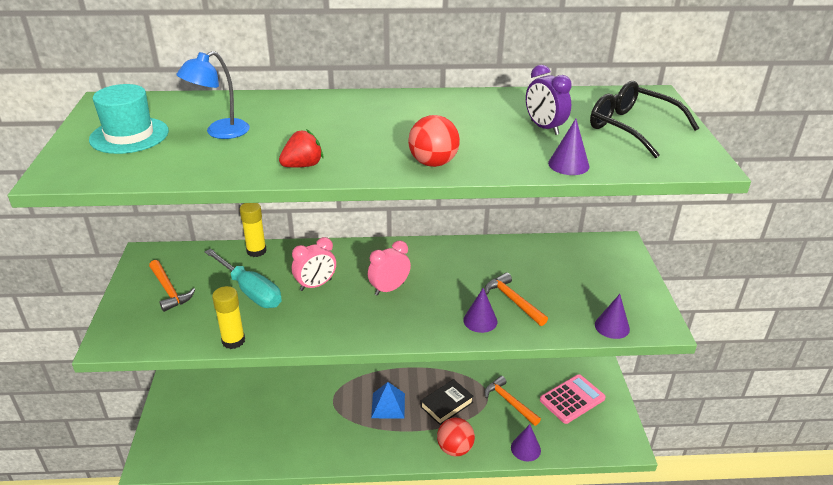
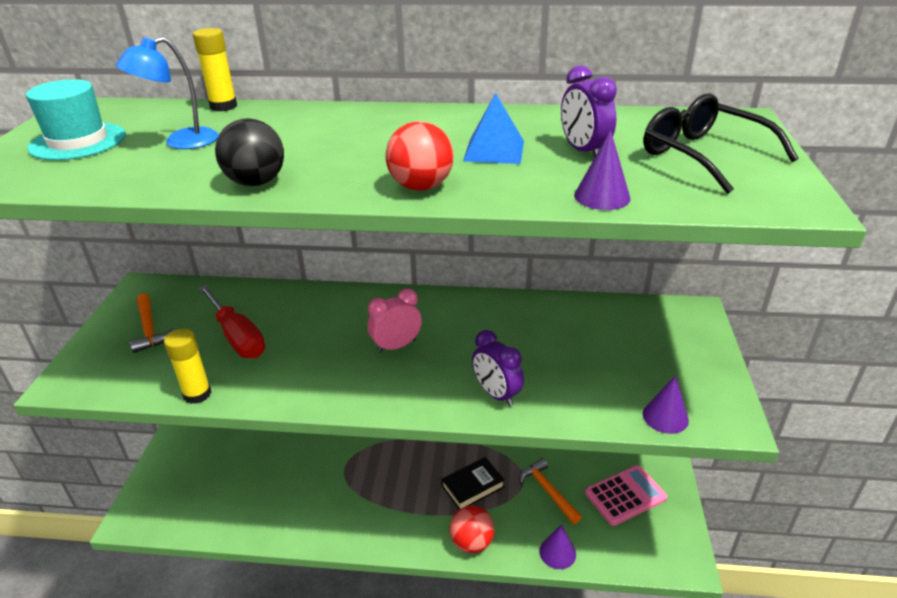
camera: 10 degrees right, 0 degrees up
(251, 292) = (238, 337): turquoise screwdriver -> red screwdriver
(256, 251) = (259, 291): yellow glue stick -> yellow glue stick (223, 106)
(302, 165) = (256, 182): red strawberry -> black ball
(315, 285) = (312, 335): pink clock -> none
(388, 405) = (405, 480): blue pyramid -> blue pyramid (494, 150)
(480, 320) = (496, 394): purple cone -> purple clock
(513, 300) = (543, 372): orange hammer -> none

